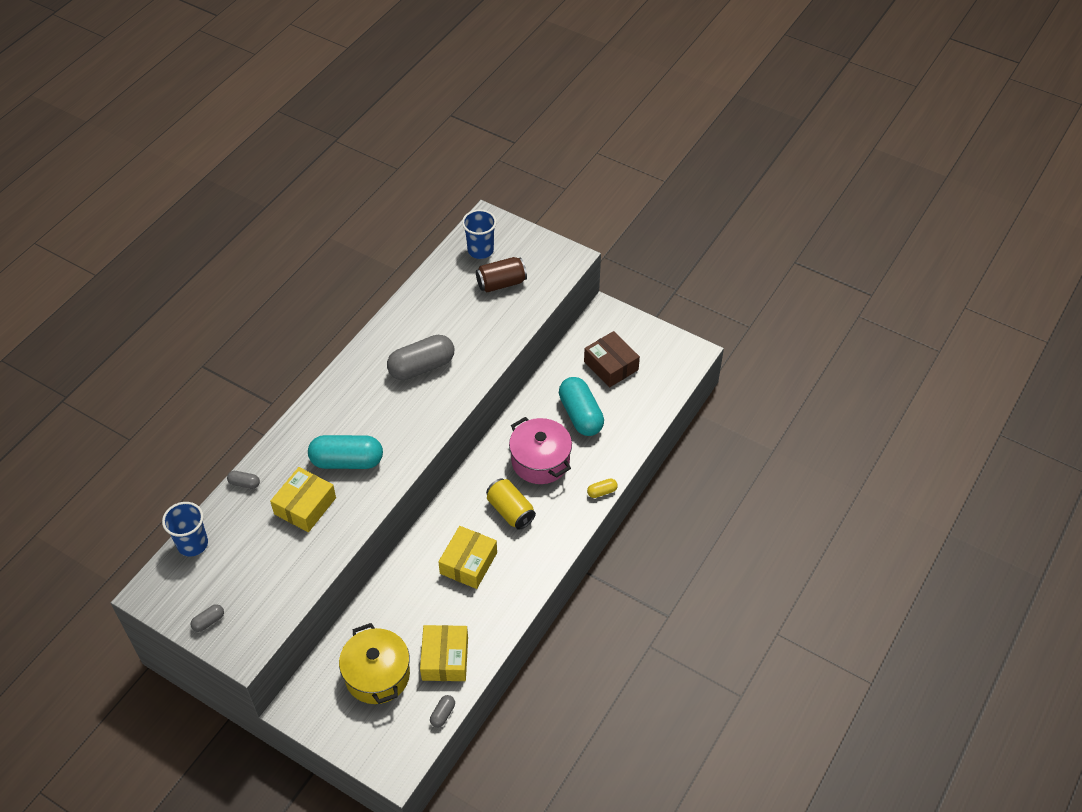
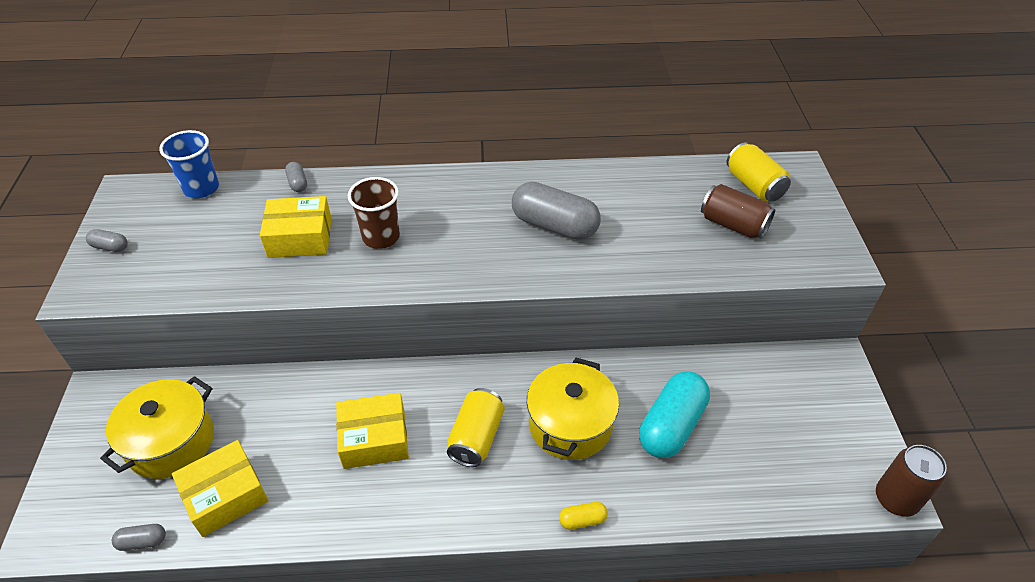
camera: 55 degrees right, 5 degrees down
(347, 461) = (381, 237): turquoise capsule -> brown cup
(480, 250) = (754, 185): blue cup -> yellow can
(540, 461) = (570, 424): pink pot -> yellow pot
(602, 492) = (582, 520): yellow capsule -> yellow capsule turned 45 degrees counterclockwise
(611, 366) = (771, 413): brown box -> none
(696, 353) = (895, 499): none -> brown can

